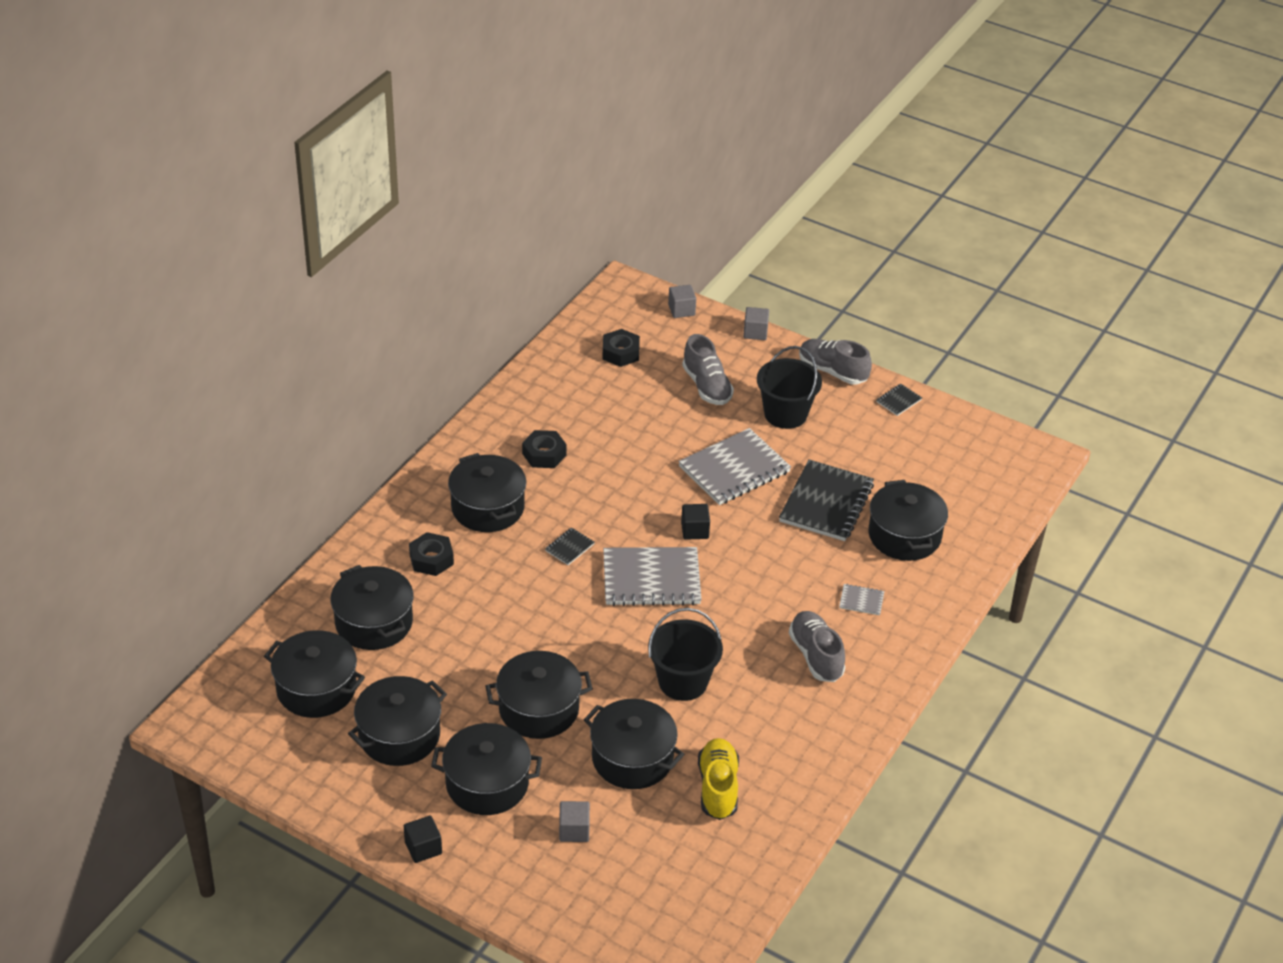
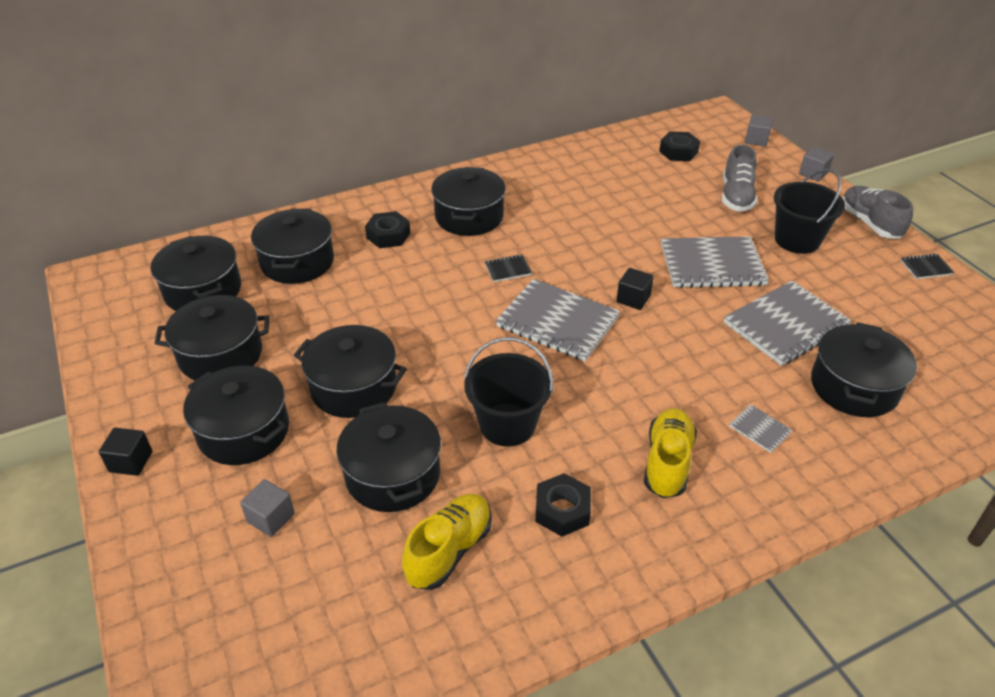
camera: 35 degrees right, 0 degrees up
(544, 454) = (551, 197): black nut -> black nut (562, 510)
(816, 656) = (667, 462): grey shoe -> yellow shoe
(826, 503) = (785, 325): black notebook -> grey notebook

